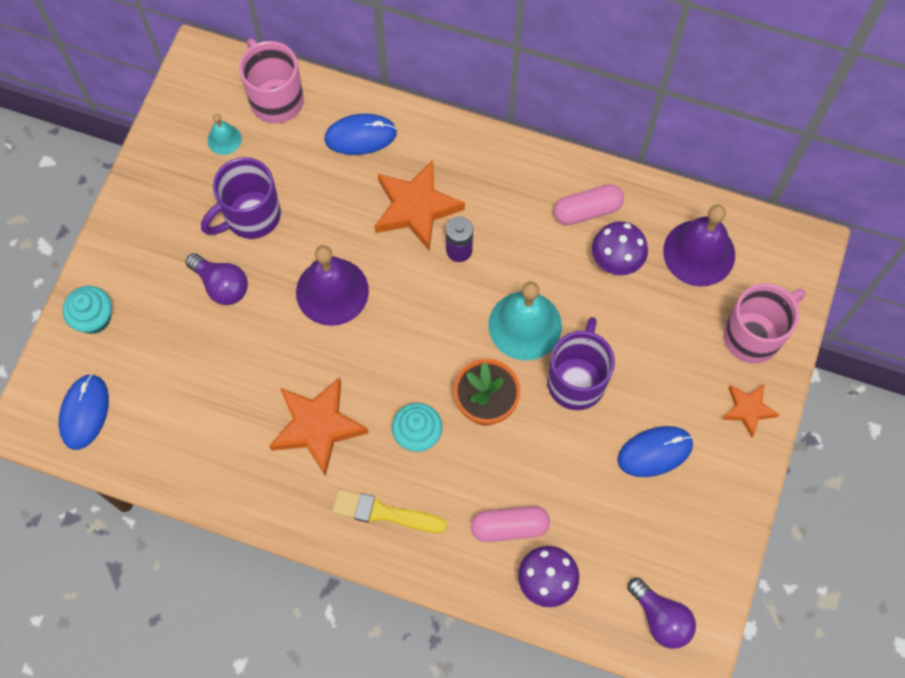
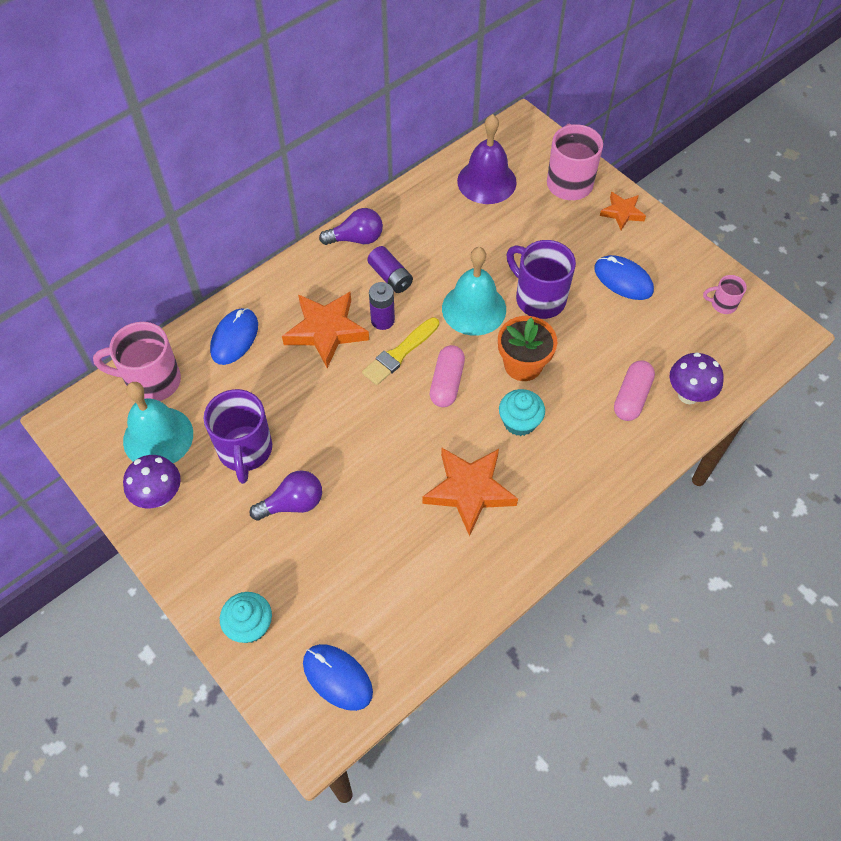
camera: 60 degrees left, 10 degrees down
(224, 139) = (158, 437): turquoise bell -> turquoise bell, size x2.04
(332, 291) = (356, 423): purple bell -> none
(384, 513) = (572, 477): yellow brush -> yellow brush (399, 353)
(515, 228) = (390, 277): none -> purple battery
(587, 210) = (408, 227): pink capsule -> pink capsule (447, 383)
(615, 262) = (460, 230): purple mushroom -> purple mushroom (160, 496)
(655, 452) = (623, 280): blue mouse -> blue mouse turned 60 degrees counterclockwise
(661, 618) = (752, 338): purple light bulb -> purple light bulb (356, 239)
(687, 569) = (722, 304): none -> pink mug

